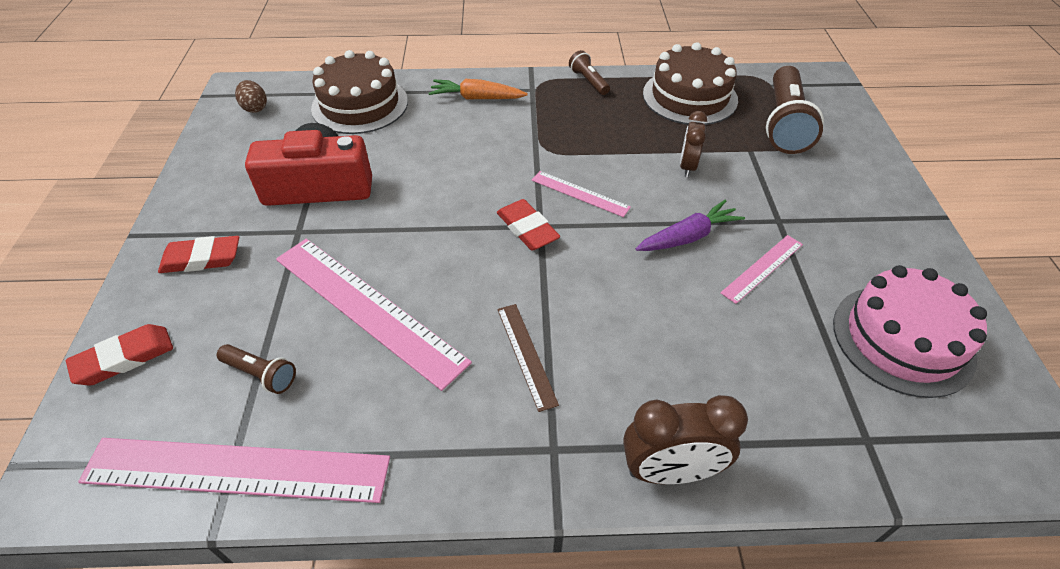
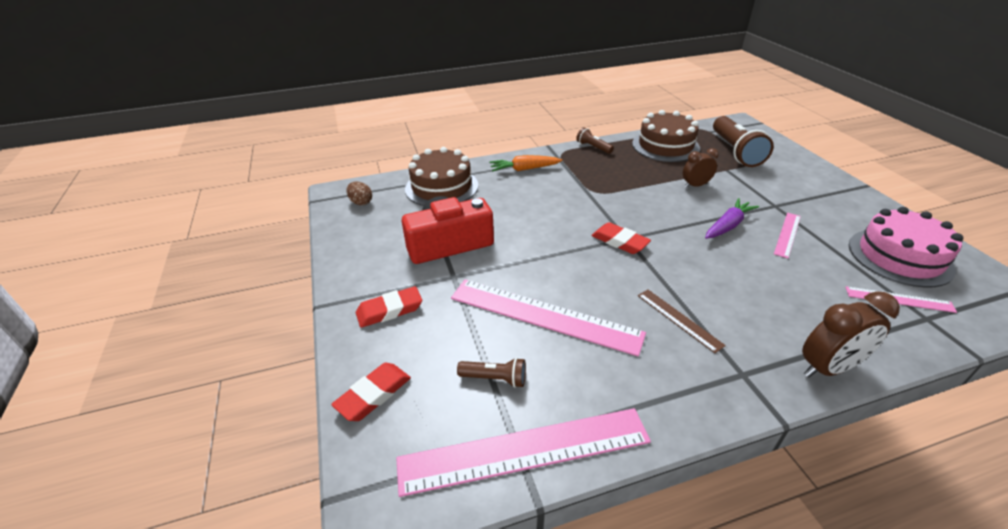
camera: 15 degrees left, 10 degrees down
(580, 193) = (638, 214): pink ruler -> pink ruler (899, 299)
(687, 167) = (695, 185): brown clock -> brown clock turned 75 degrees clockwise

